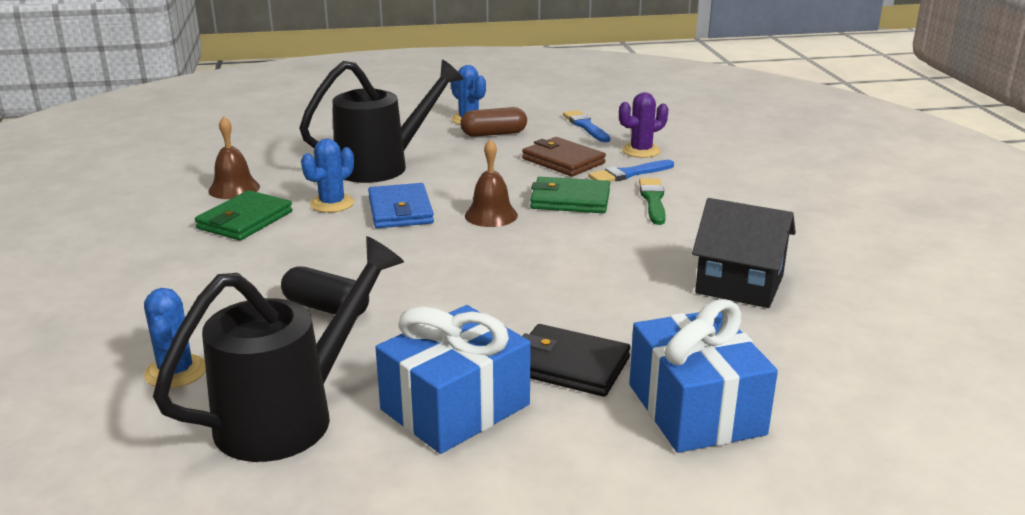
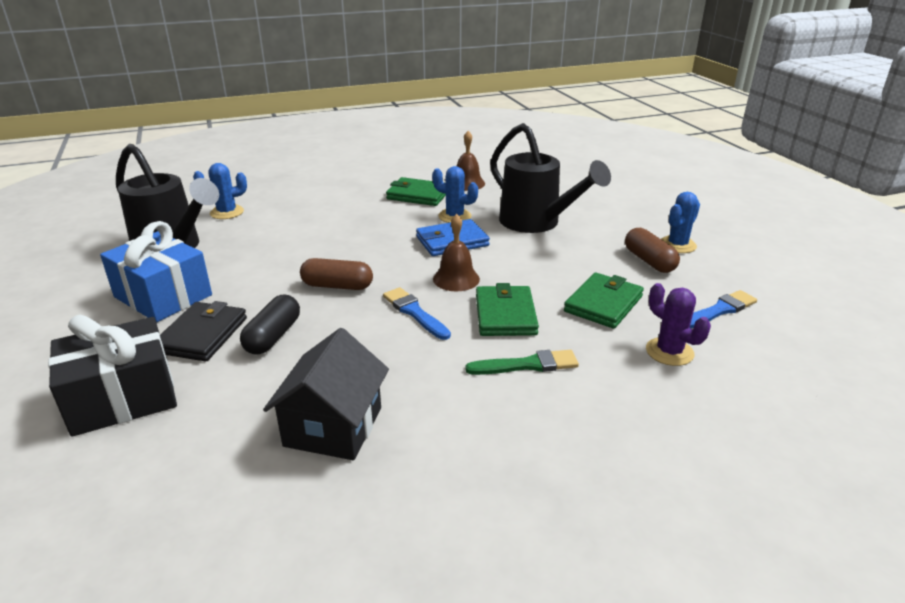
camera: 80 degrees right, 5 degrees up
(326, 308) = (295, 239): black capsule -> black capsule (273, 336)
(479, 279) = (337, 286): none -> brown capsule
(563, 161) = (603, 304): brown wallet -> green wallet
(628, 174) = (592, 346): blue brush -> blue brush (414, 312)
(695, 409) = (123, 398): blue gift -> black gift

